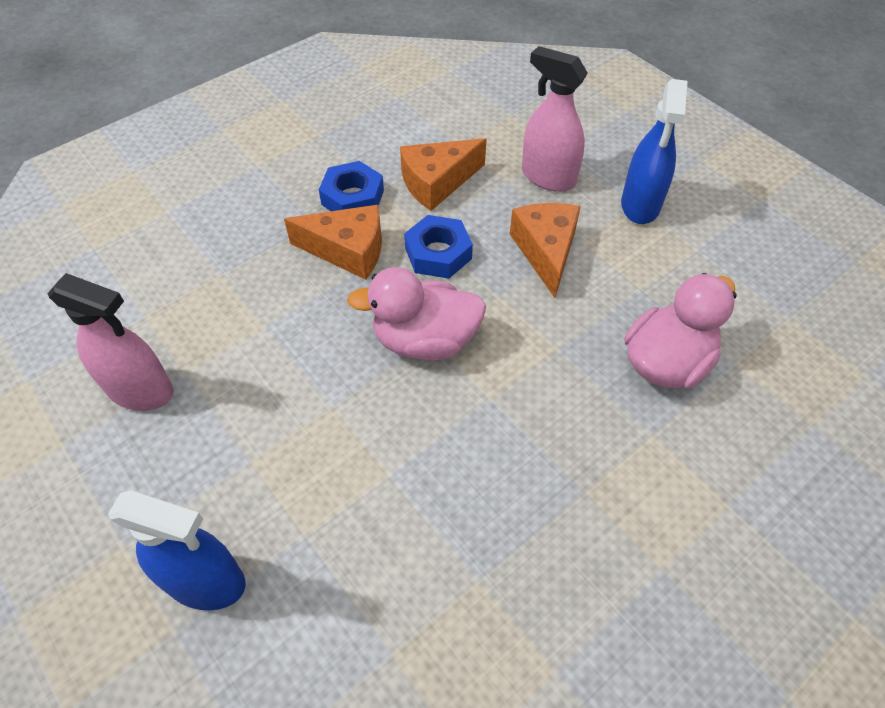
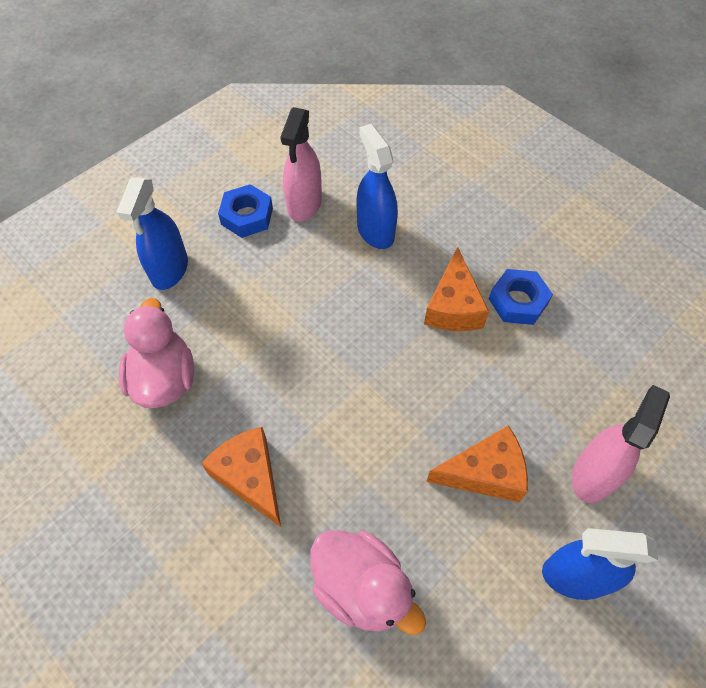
camera: 85 degrees right, 5 degrees up
(216, 312) = (375, 231): none -> blue spray bottle
(424, 340) = (365, 375): pink duck -> pink duck (164, 378)
(437, 183) = (555, 368): orange cheese -> orange cheese (250, 477)
(438, 253) = (463, 377): blue nut -> blue nut (247, 216)

